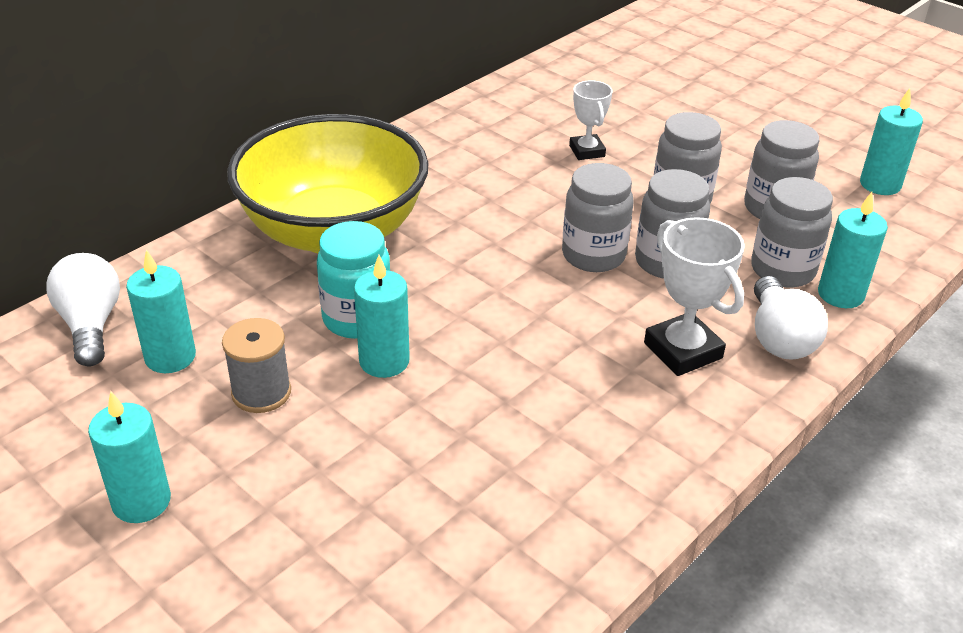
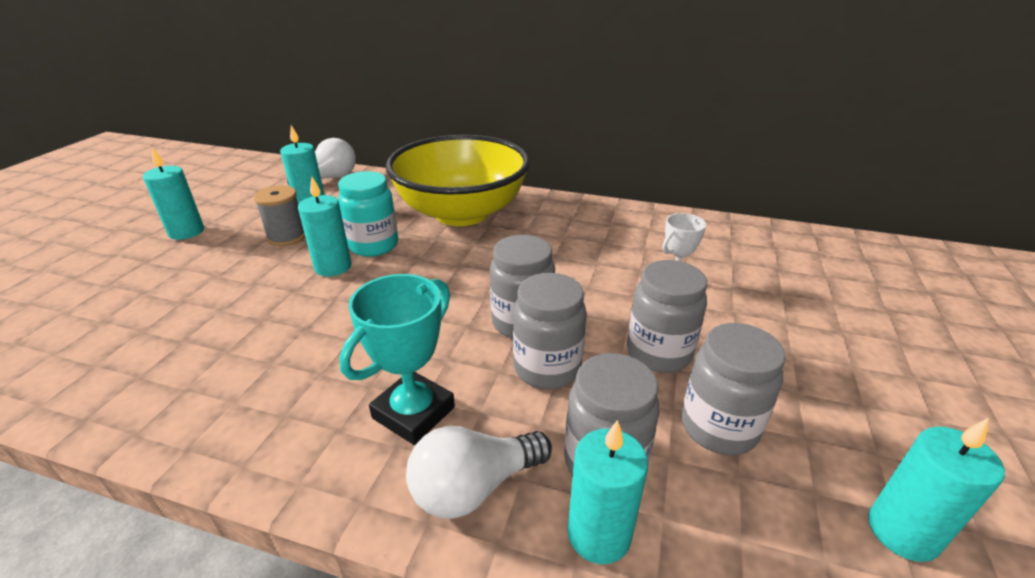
camera: 65 degrees right, 5 degrees down
(683, 350) = (413, 412): white trophy -> turquoise trophy

